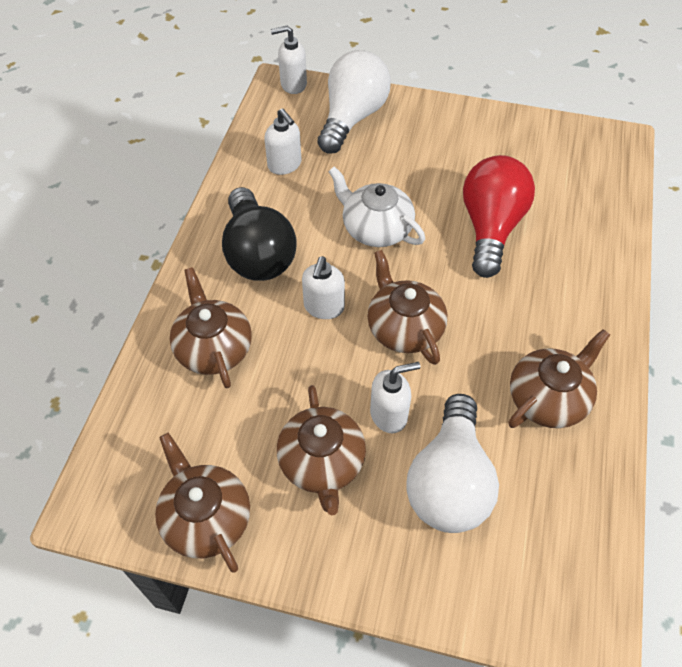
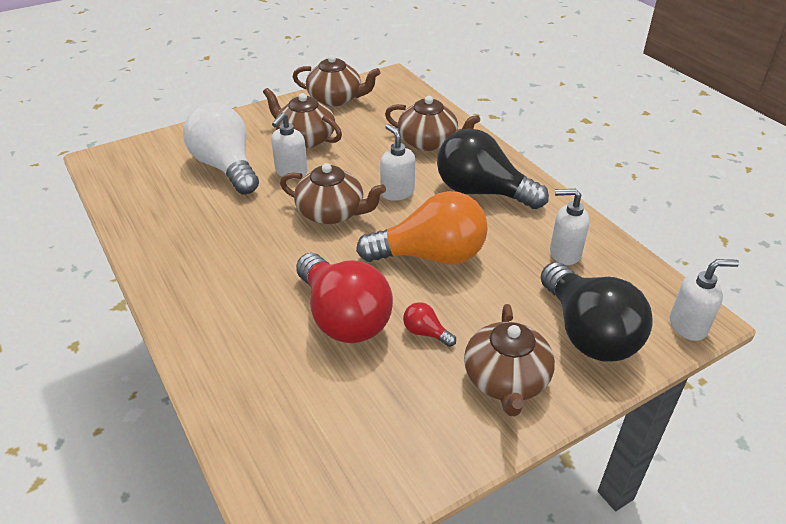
camera: 135 degrees right, 15 degrees down
(293, 84) = (688, 326): white soap dispenser -> white soap dispenser turned 45 degrees clockwise
(352, 118) = (588, 333): white light bulb -> black light bulb
(376, 228) = (431, 256): white teapot -> orange light bulb
(447, 181) = (425, 333): none -> red light bulb
(548, 398) = (194, 233): brown teapot -> brown teapot (506, 380)

